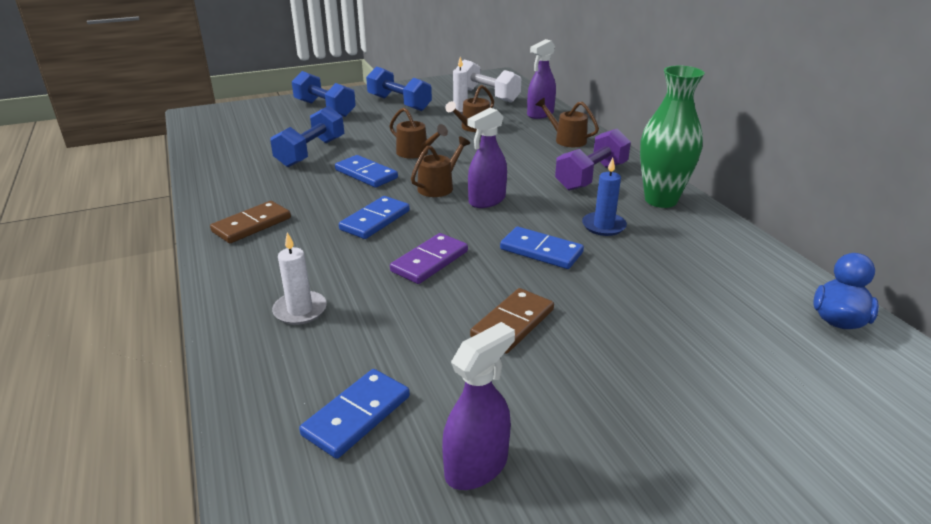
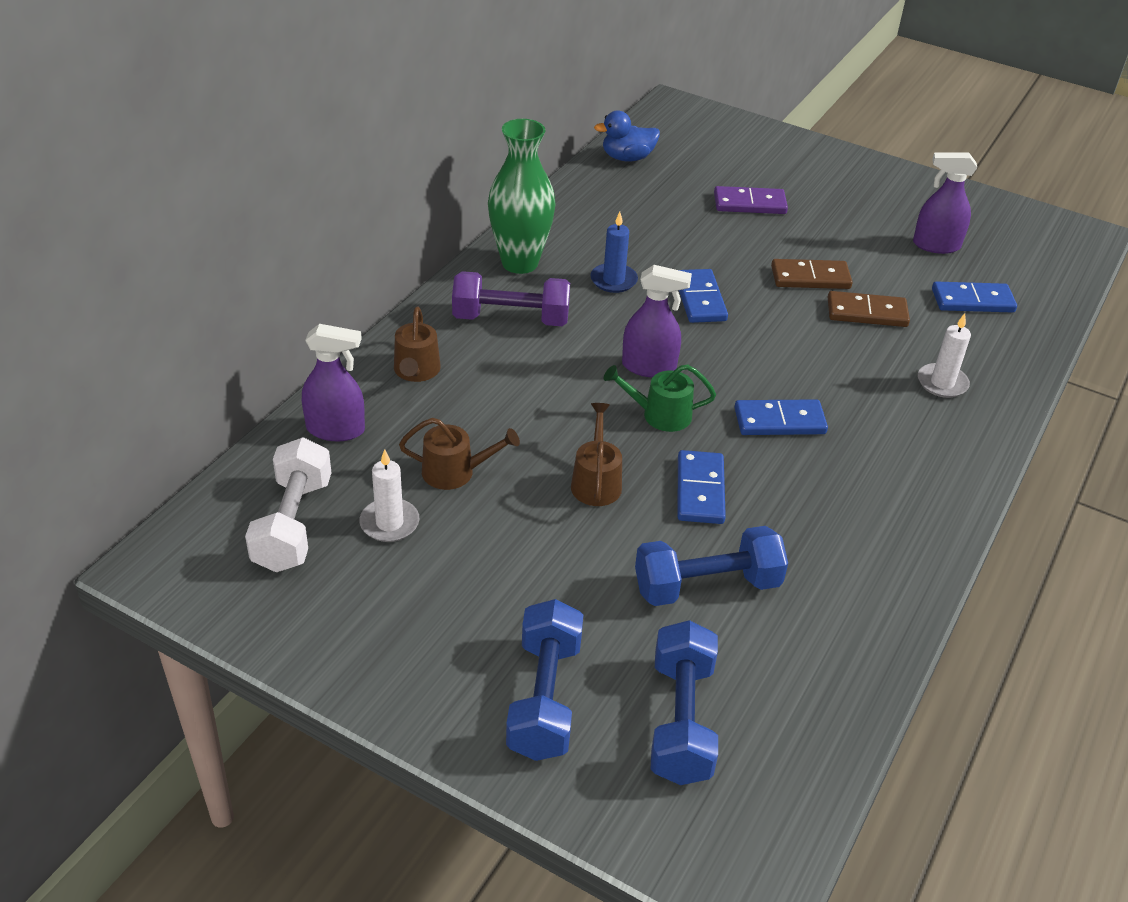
camera: 130 degrees left, 10 degrees up
(252, 225) = (900, 503): brown domino -> brown domino (867, 312)
(399, 103) = (428, 613): blue dumbbell -> blue dumbbell (681, 721)
(430, 261) = (795, 351): purple domino -> purple domino (749, 204)
(438, 187) = (660, 415): brown watering can -> green watering can

